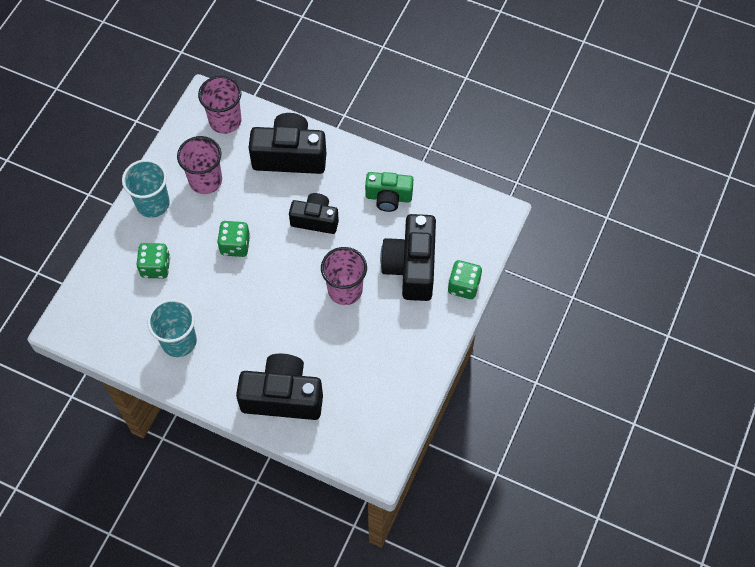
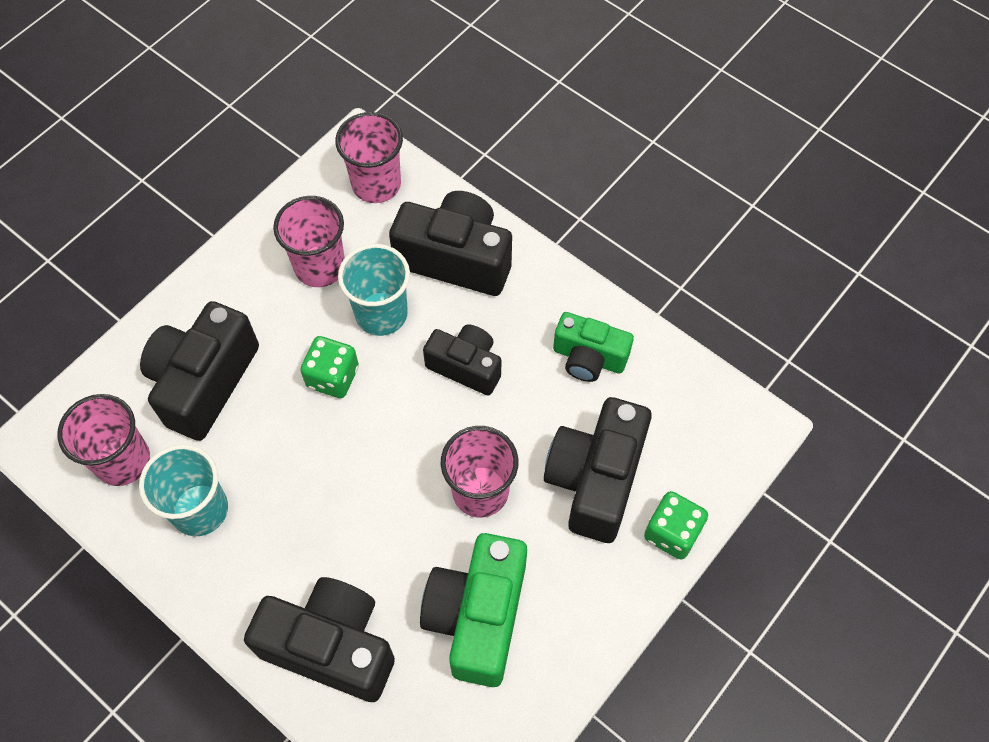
camera: 15 degrees right, 0 degrees up
(121, 325) = (123, 460): none -> pink cup
(153, 204) = (232, 283): turquoise cup -> turquoise cup (381, 314)
(156, 267) = (204, 382): green dice -> black camera
(363, 359) = (477, 616): none -> green camera

